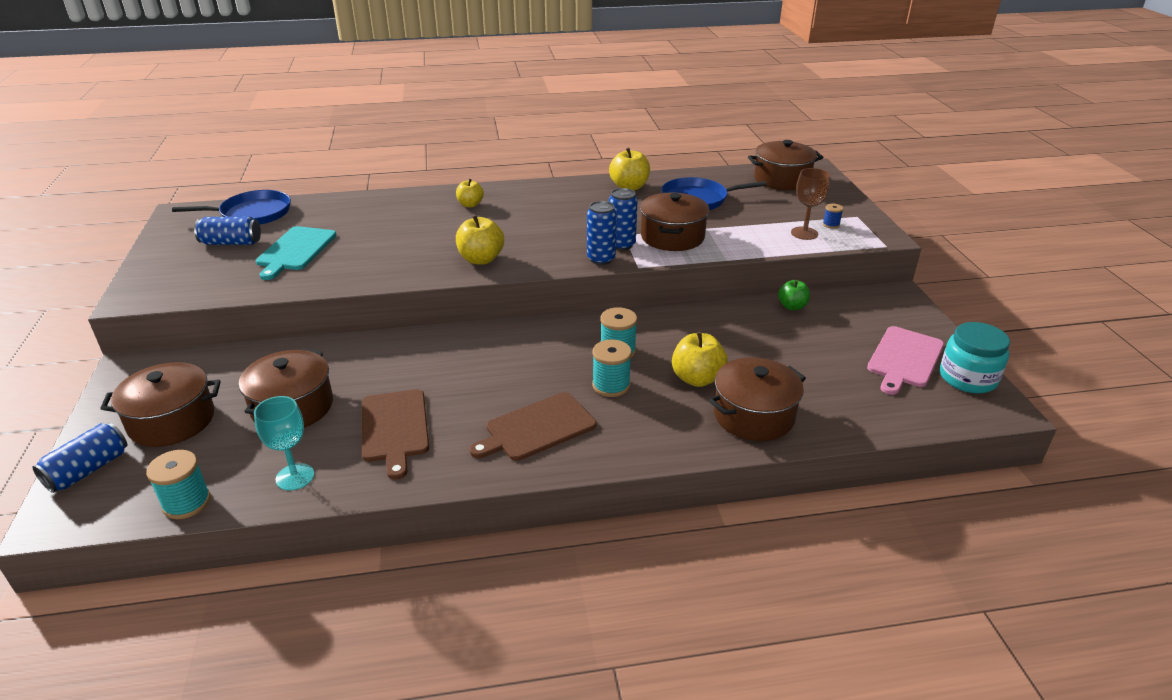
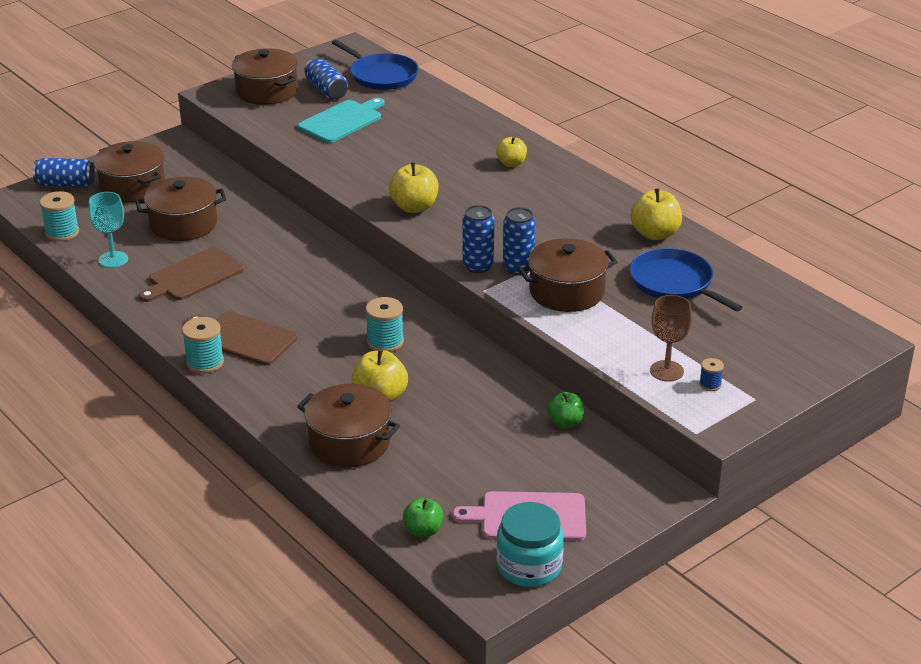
camera: 60 degrees right, 0 degrees up
(295, 250) = (342, 121): turquoise cutting board -> turquoise cutting board turned 150 degrees clockwise
(611, 385) = (330, 354): turquoise spool -> turquoise spool (205, 362)
(782, 179) = (800, 325): brown pot -> brown pot (267, 91)
(901, 414) = (423, 530): none -> green apple

